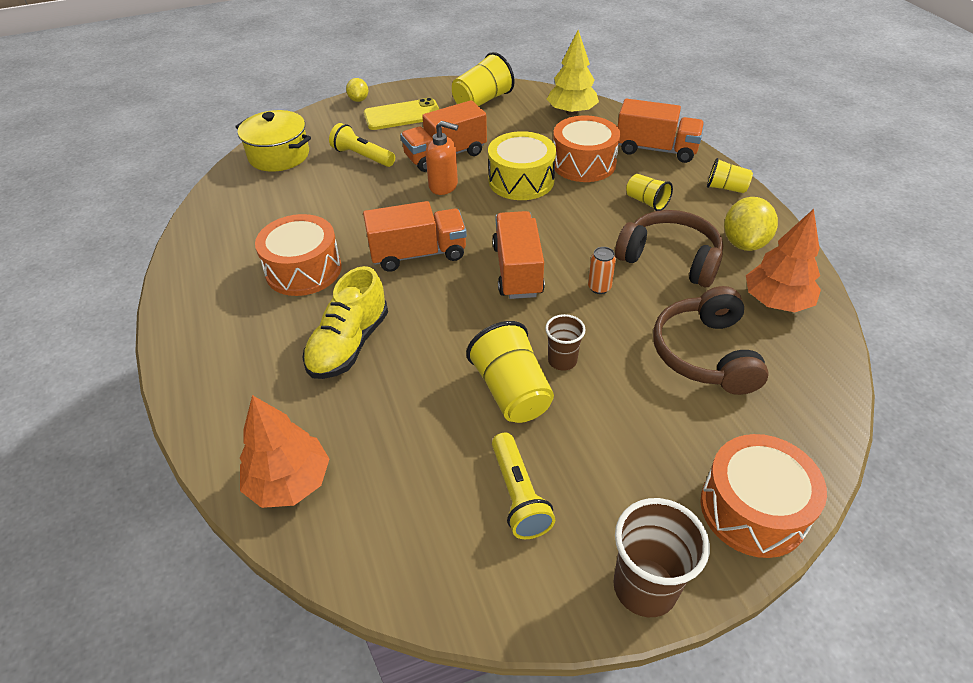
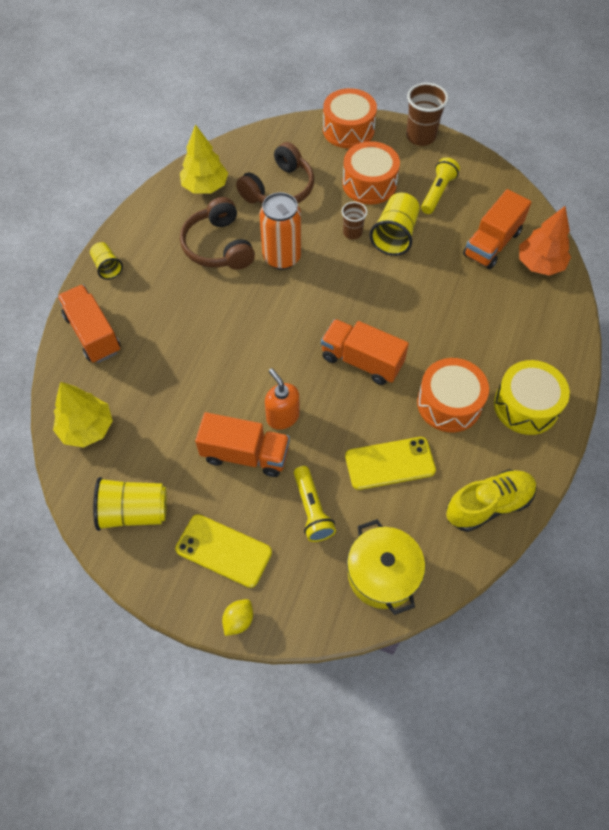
camera: 140 degrees left, 15 degrees up
(325, 206) = (390, 463): none -> yellow phone
(349, 344) = (459, 321): yellow shoe -> yellow shoe (488, 505)
(517, 270) = (313, 302): orange truck -> orange truck (492, 243)
(521, 180) = (223, 378): yellow drum -> yellow drum (526, 406)
(583, 163) = (159, 360): orange drum -> orange drum (369, 184)
(599, 287) = (282, 257): orange can -> orange can, size x2.21
(646, 202) = (170, 294): yellow cup -> none
(744, 243) = (163, 225): yellow lemon -> none
(776, 301) = (205, 186): orange tree -> yellow tree

